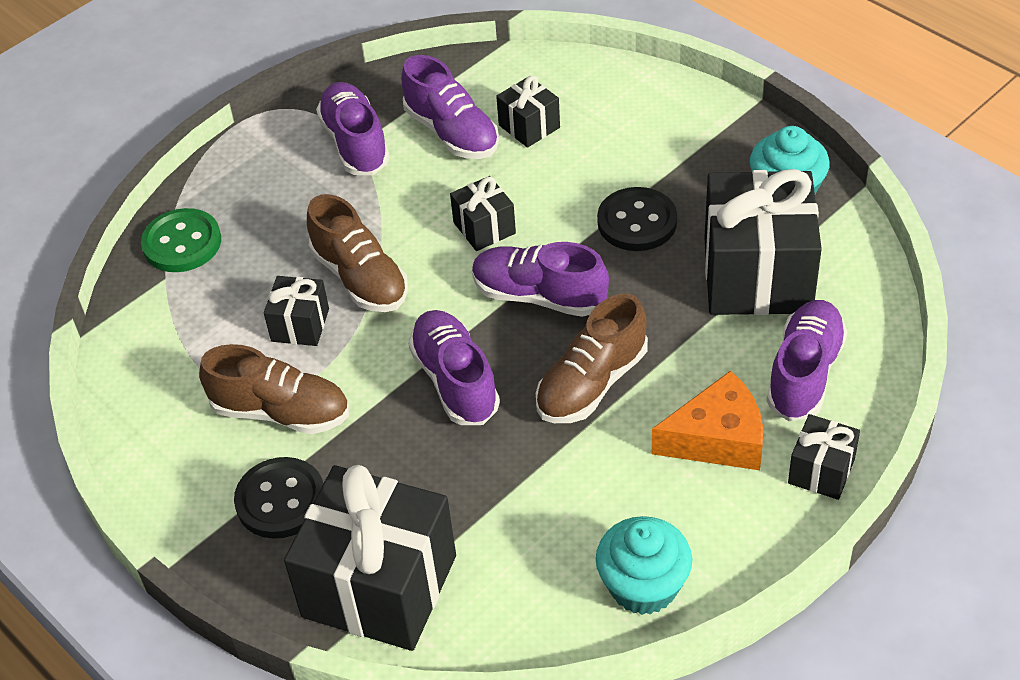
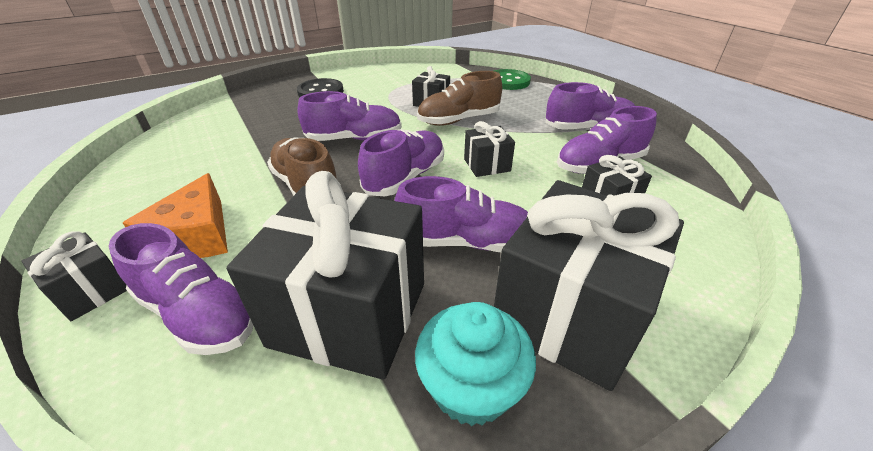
camera: 100 degrees right, 10 degrees down
(281, 412) = (374, 95): brown shoe -> none
(379, 586) = (245, 107): black gift -> black gift (569, 314)
(637, 222) = (465, 242): black button -> purple shoe
(643, 586) = (133, 178): turquoise cupcake -> none

